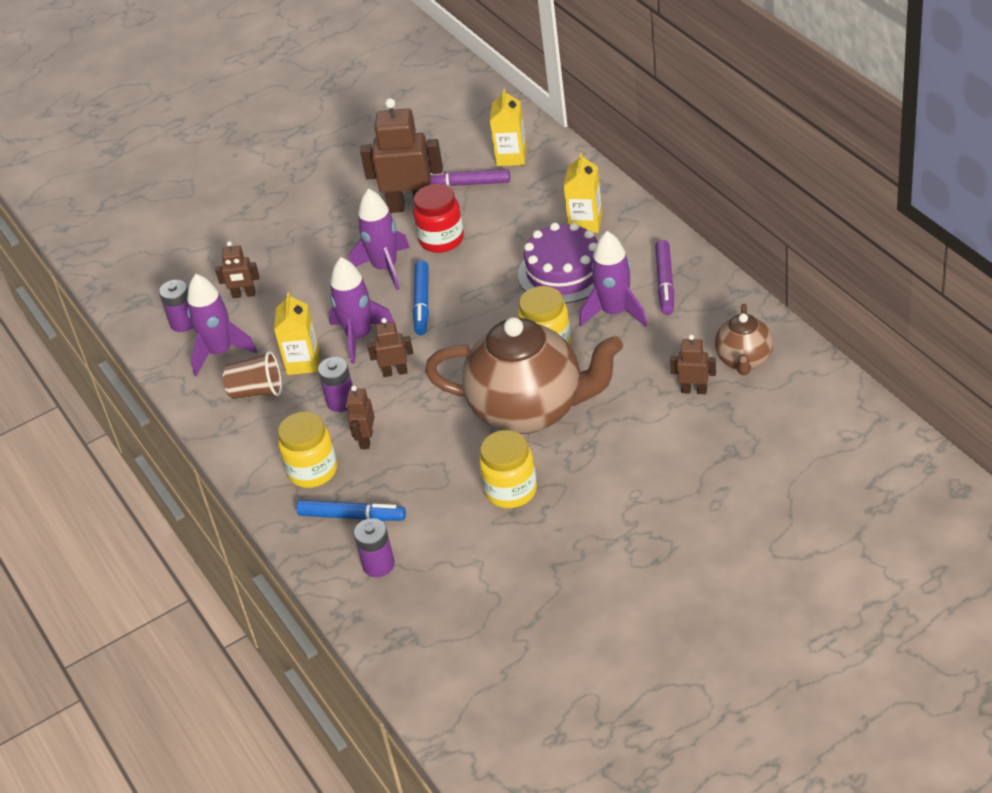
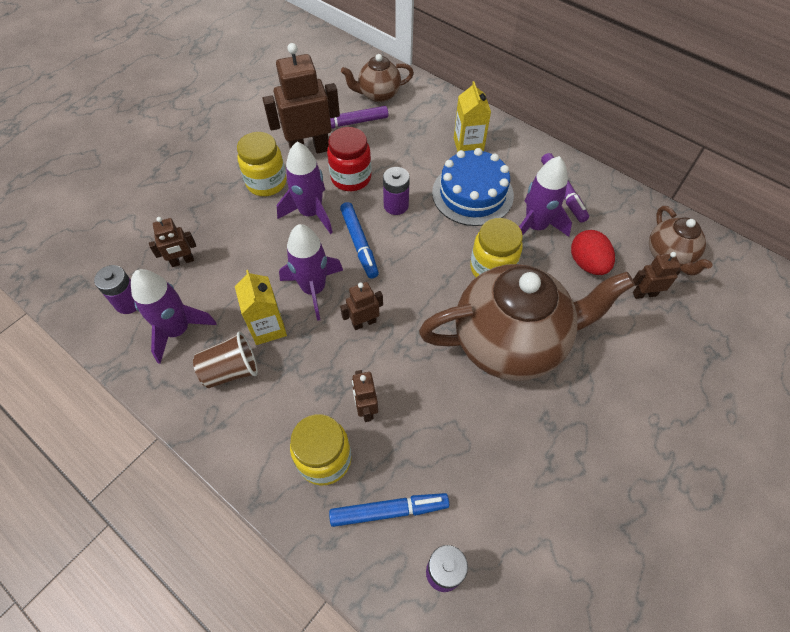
camera: 25 degrees left, 15 degrees up
(341, 401) = (323, 366): purple battery -> purple battery (396, 205)
(511, 156) = (378, 94): yellow carton -> brown teapot
(511, 491) = (536, 441): yellow jar -> yellow jar (266, 183)
(564, 272) = (472, 194): purple cake -> blue cake
(650, 354) = (587, 264): none -> red egg

